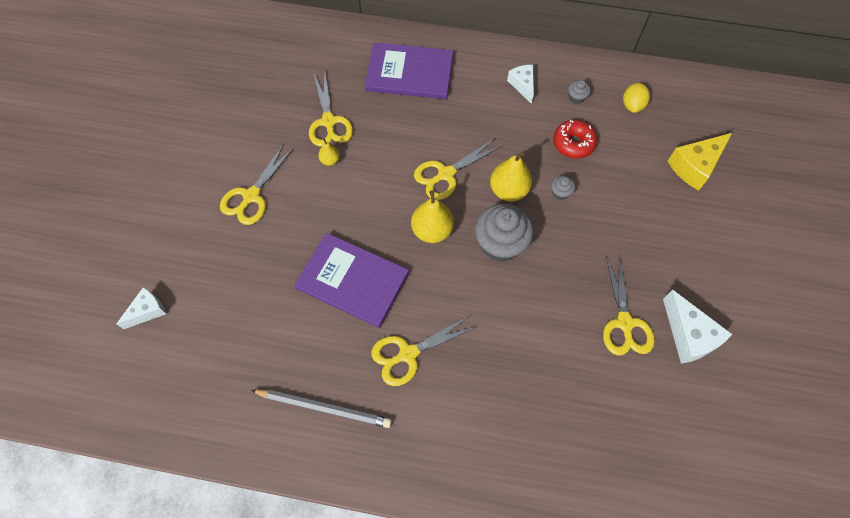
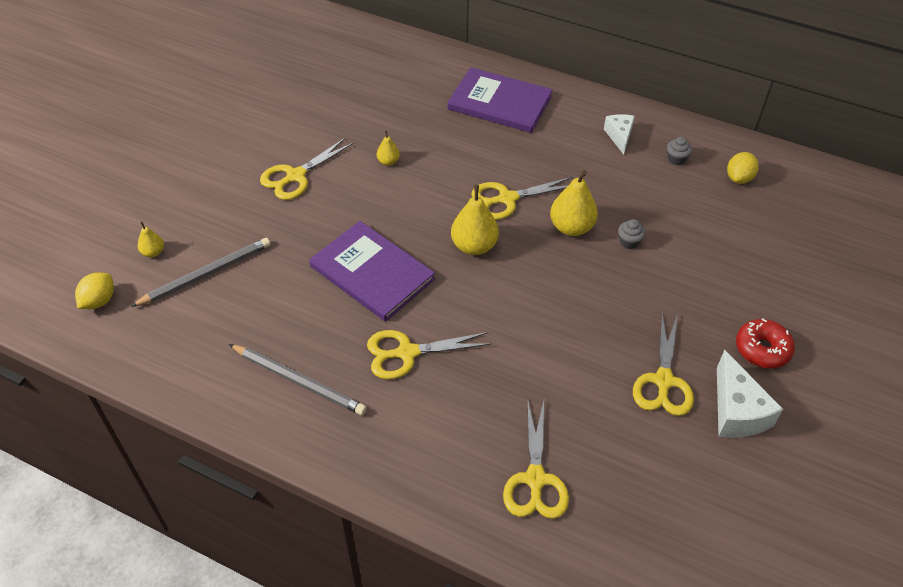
camera: 15 degrees right, 15 degrees down
(115, 376) = (99, 301): none -> yellow lemon
(147, 311) = (153, 252): white cheese -> yellow pear
(204, 321) = (206, 274): none -> grey pencil
(329, 122) = (399, 128): yellow scissors -> yellow scissors (535, 479)
(500, 244) = (545, 274): grey cupcake -> none
(573, 143) = (659, 200): red donut -> red donut (762, 349)
(695, 166) = (795, 249): yellow cheese -> none

